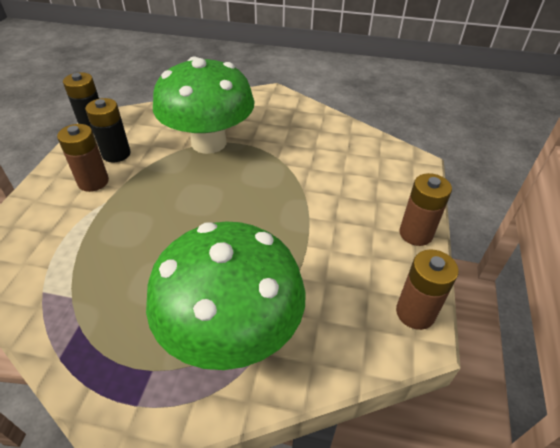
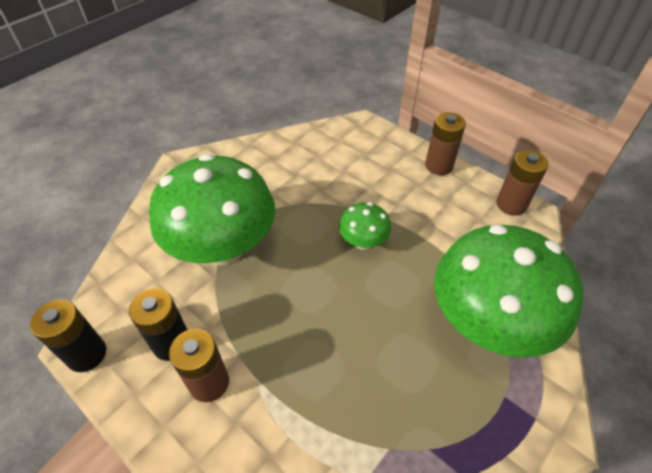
camera: 60 degrees left, 5 degrees up
(269, 213) = (363, 242): none -> green mushroom

